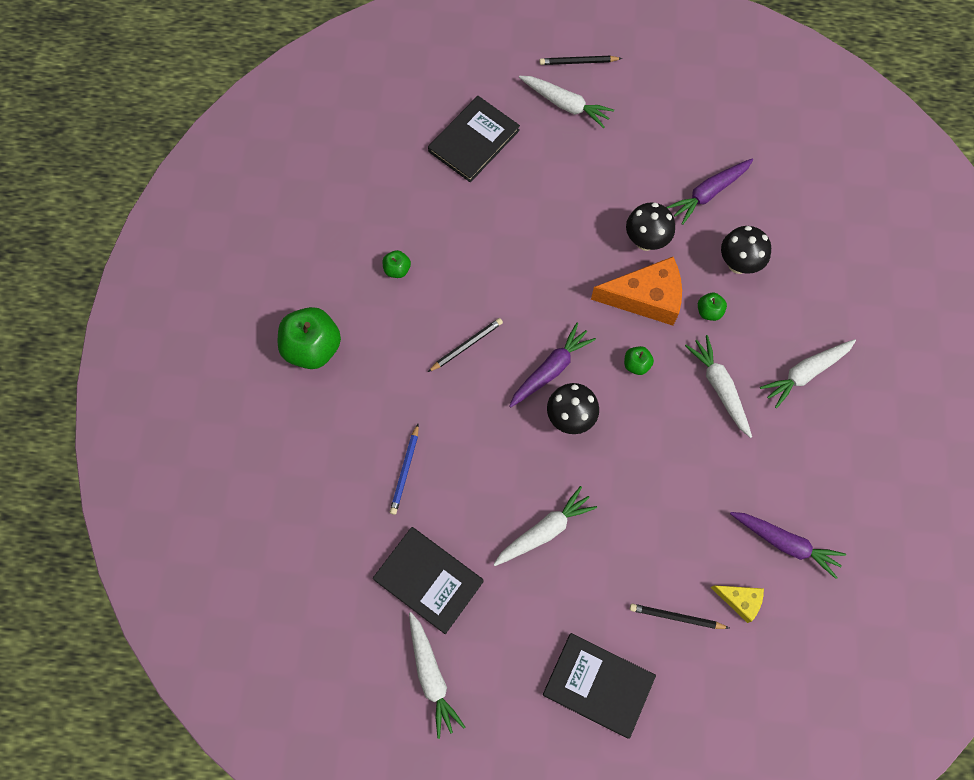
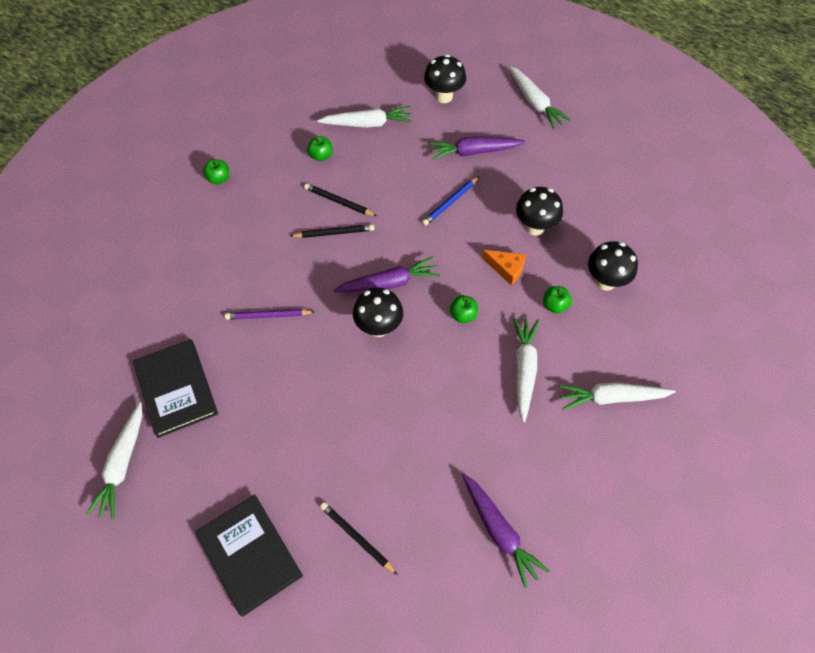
camera: 30 degrees right, 10 degrees down
(313, 348) = (219, 178): green apple -> green apple, size x0.47
(405, 471) = (220, 298): blue pencil -> blue pencil (450, 202)
(462, 463) = (268, 316): none -> purple pencil
(474, 141) = (444, 96): black book -> black mushroom
(545, 530) = (295, 402): white carrot -> white carrot (368, 123)
(578, 62) = (565, 78): black pencil -> black pencil (339, 202)
(646, 298) = (506, 269): orange cheese -> orange cheese, size x0.52
(708, 193) = (614, 217): purple carrot -> purple carrot (473, 152)
(740, 600) = (424, 557): yellow cheese -> none

